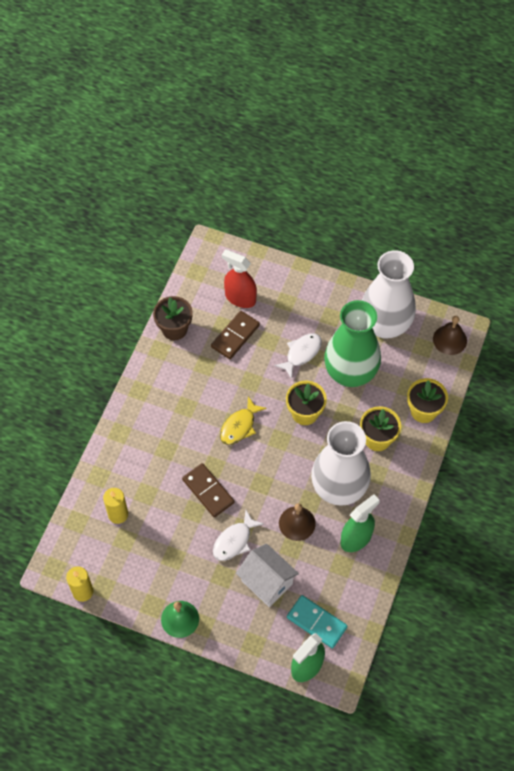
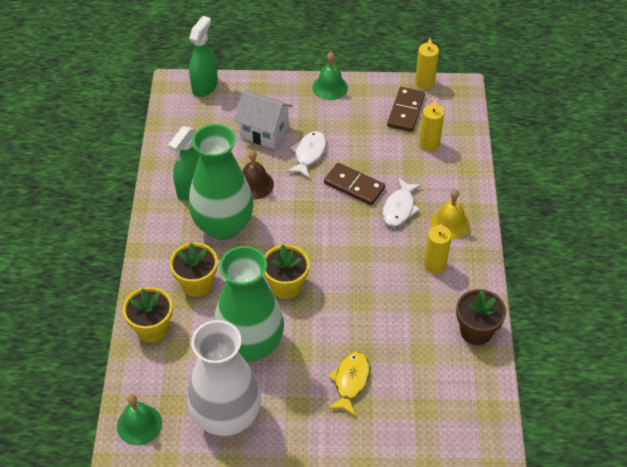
camera: 160 degrees right, 10 degrees down
(144, 426) = (450, 223): none -> yellow bell
(177, 392) = (434, 265): none -> yellow candle
(235, 336) = (402, 345): brown domino -> brown domino (406, 111)
(239, 426) = (351, 252): yellow fish -> yellow fish (350, 382)
(240, 298) = (419, 393): red spray bottle -> none
(301, 353) = (316, 349): white fish -> white fish (399, 208)
(316, 622) = (207, 117): turquoise domino -> none
(339, 488) = (223, 226): white vase -> green vase
(450, 339) = (139, 424): brown bell -> green bell

